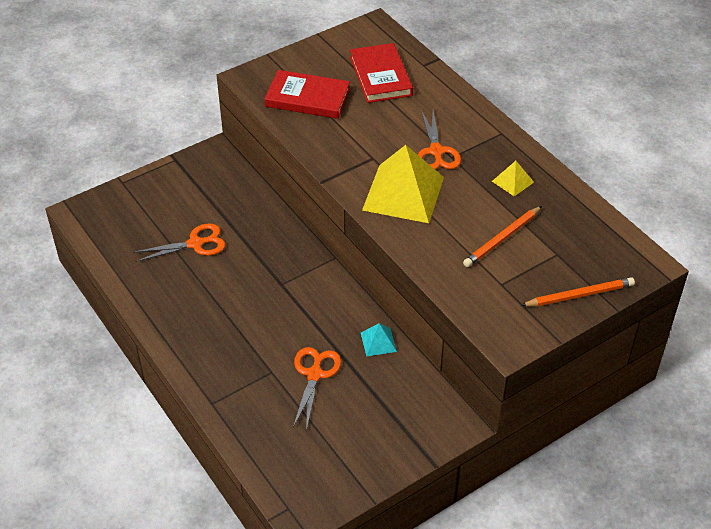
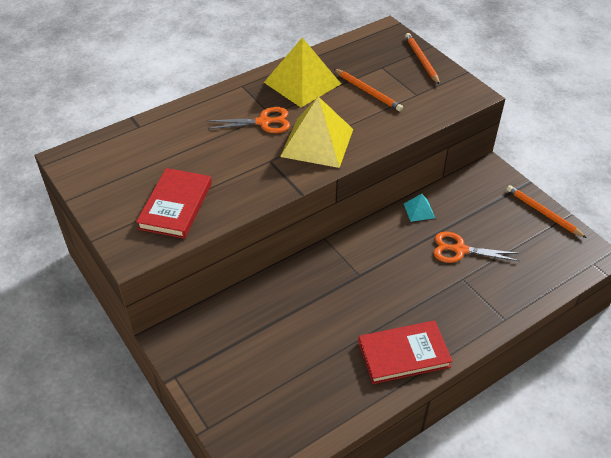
camera: 90 degrees left, 0 degrees up
(195, 244) = (308, 346): orange scissors -> none
(376, 470) = (543, 213): none -> orange pencil
(380, 76) = (150, 154): red book -> red book (404, 354)
(512, 181) = (302, 83): yellow pyramid -> yellow pyramid, size x2.23

